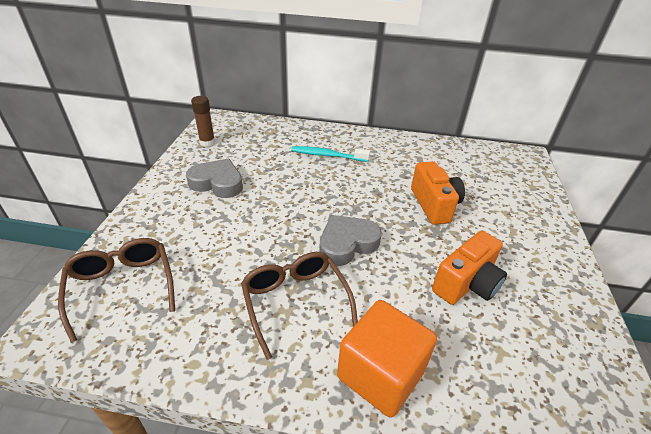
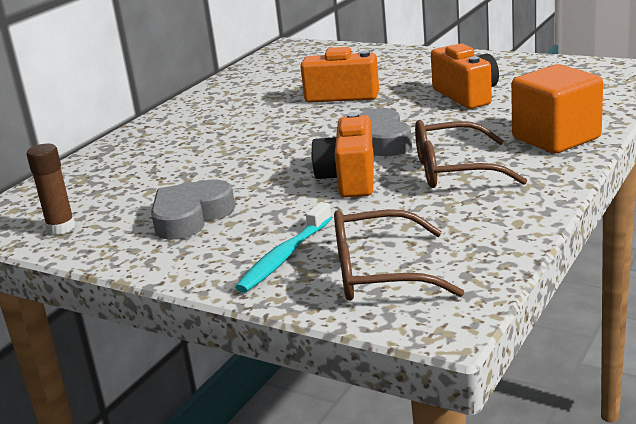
camera: 65 degrees left, 15 degrees down
(274, 241) = (349, 179): none -> orange camera
(327, 155) = (190, 142): turquoise toothbrush -> turquoise toothbrush (284, 257)

